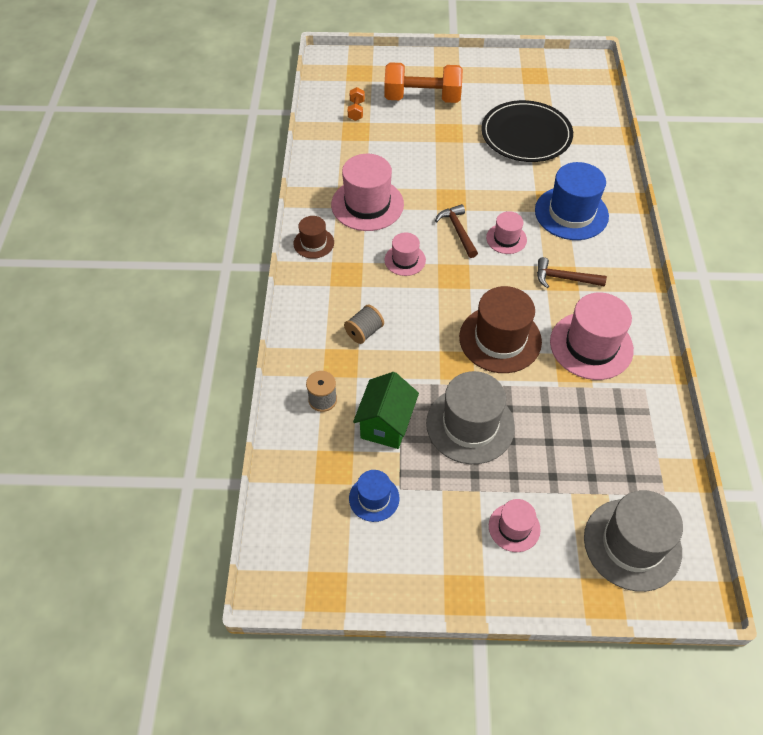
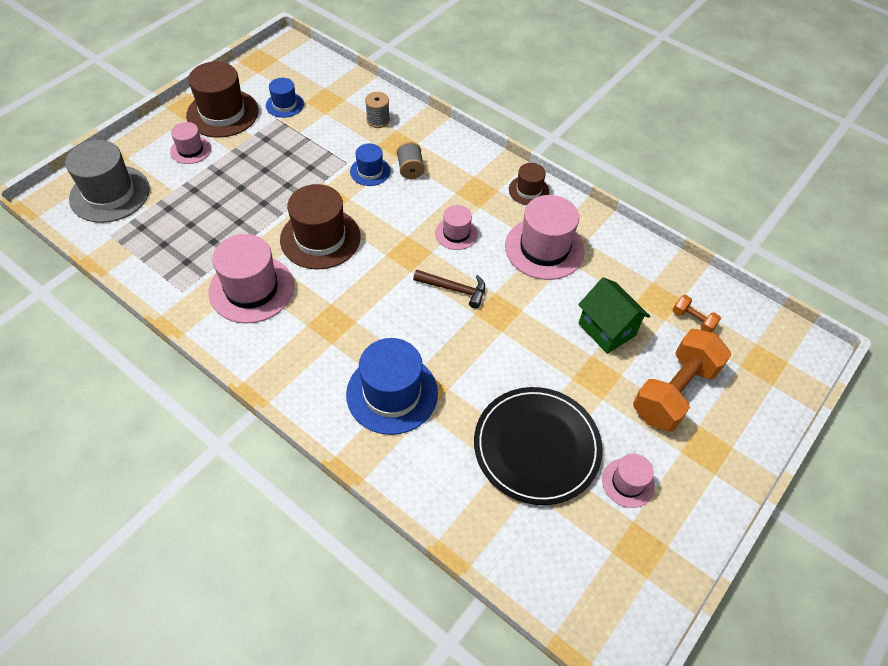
camera: 125 degrees right, 0 degrees up
(386, 425) = (325, 137): green house -> green house (606, 330)
(395, 358) = (370, 171): none -> blue hat
(440, 547) = (222, 113): none -> brown hat
(470, 425) = (276, 175): grey hat -> none
(506, 239) = (412, 317): pink hat -> pink hat (628, 483)
(564, 278) = (328, 324): brown hammer -> none

